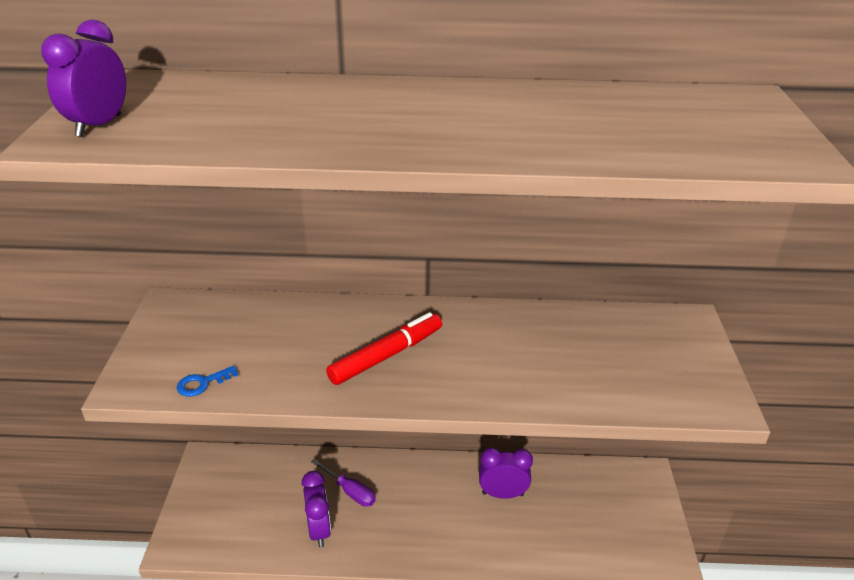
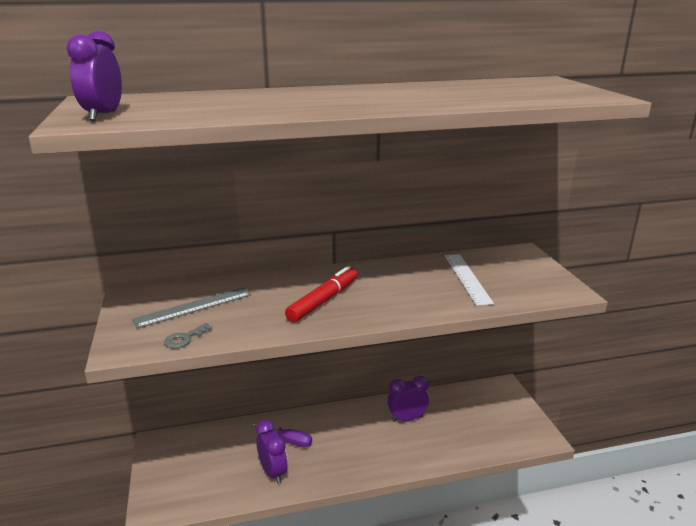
camera: 15 degrees left, 10 degrees down
(202, 383) = (185, 338): blue key -> grey key
(231, 336) = (193, 307): none -> grey ruler
(589, 353) = (467, 278): none -> white ruler

